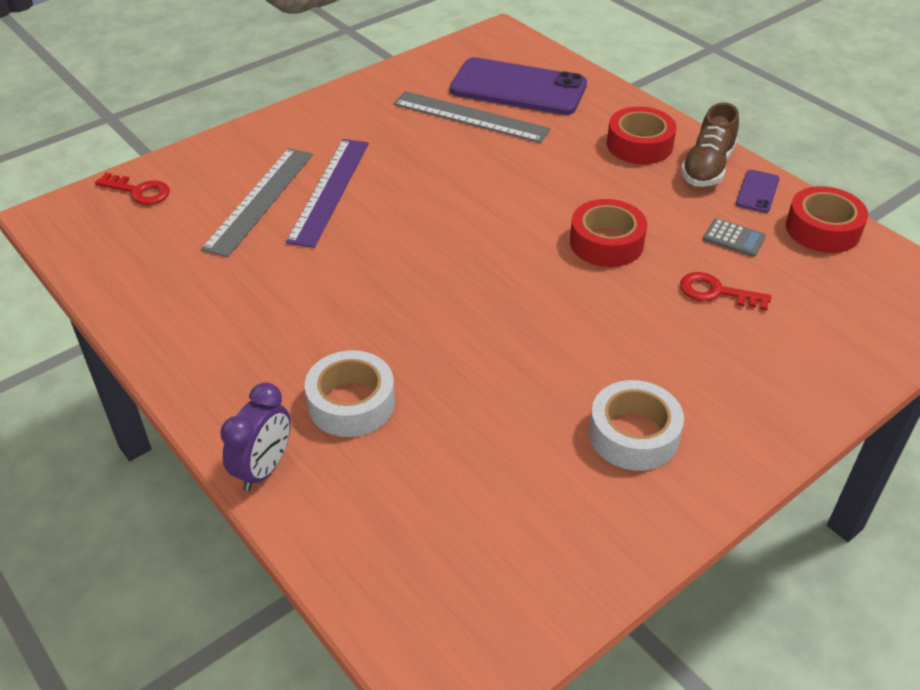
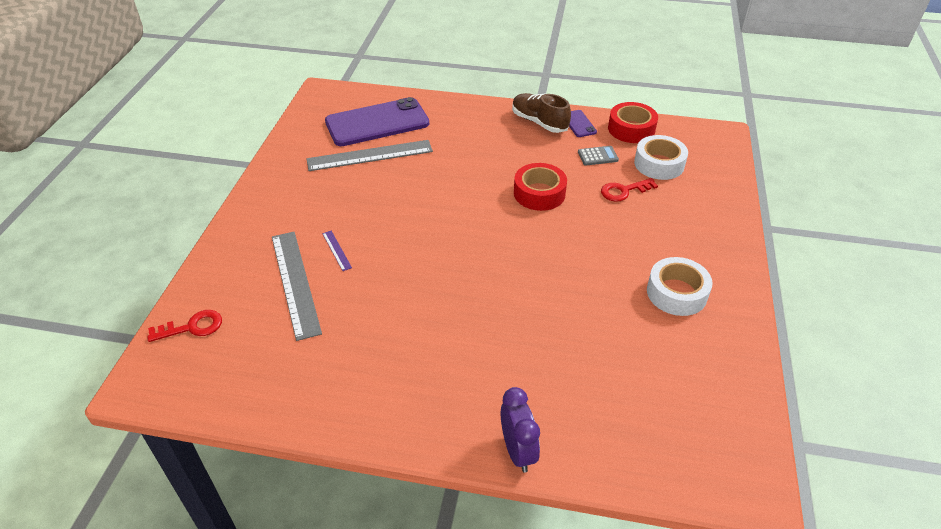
camera: 40 degrees left, 0 degrees up
(330, 191) = (337, 250): purple ruler -> purple ruler, size x0.42
(351, 403) = (518, 375): white tape -> white tape (659, 164)
(639, 145) = (489, 126): red tape -> none
(707, 167) = (539, 122): brown shoe -> brown shoe turned 150 degrees clockwise

